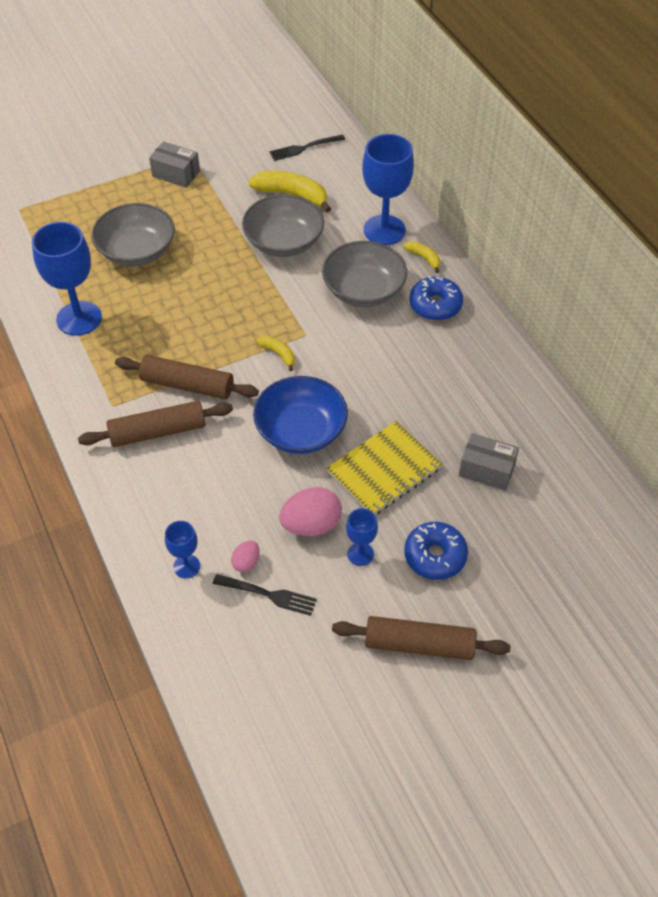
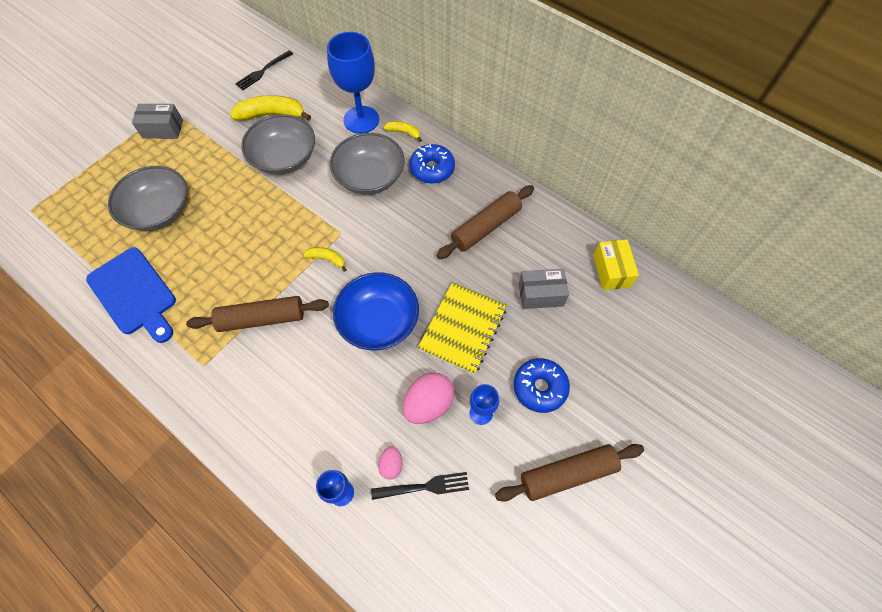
camera: 25 degrees left, 10 degrees up
(79, 318) = (134, 294): blue goblet -> blue cutting board
(158, 432) = (256, 373): brown rolling pin -> brown rolling pin (486, 227)
(581, 476) = (611, 271): none -> yellow box

